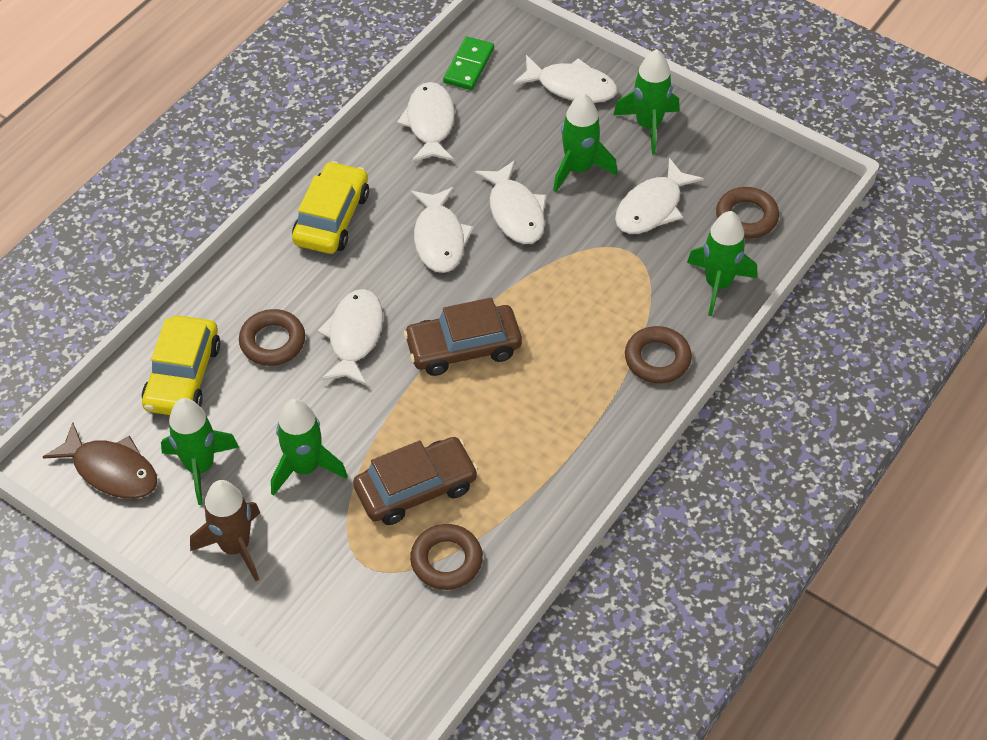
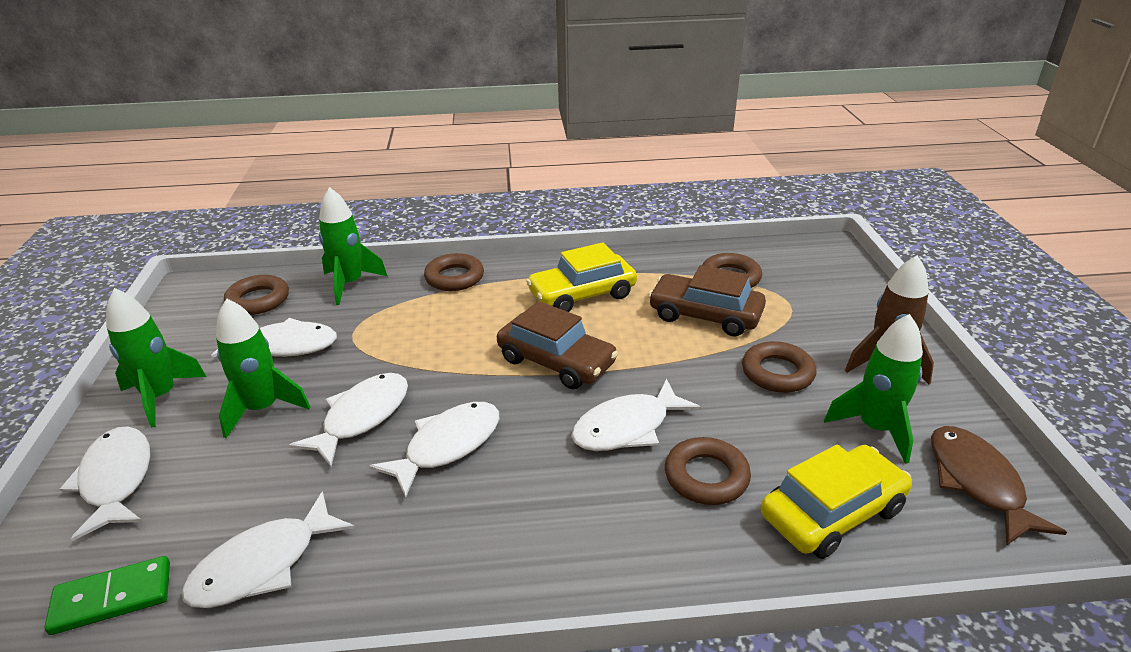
camera: 130 degrees left, 20 degrees down
(305, 468) = (777, 373): green rocket -> brown ring
(331, 218) = (503, 548): yellow car -> yellow car (582, 295)

